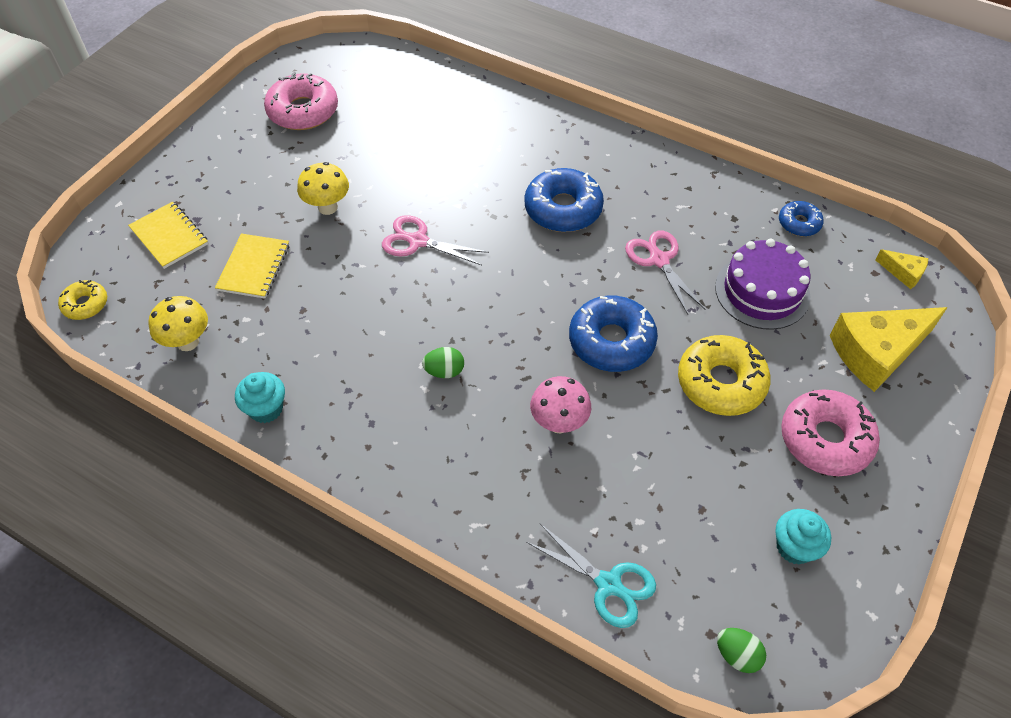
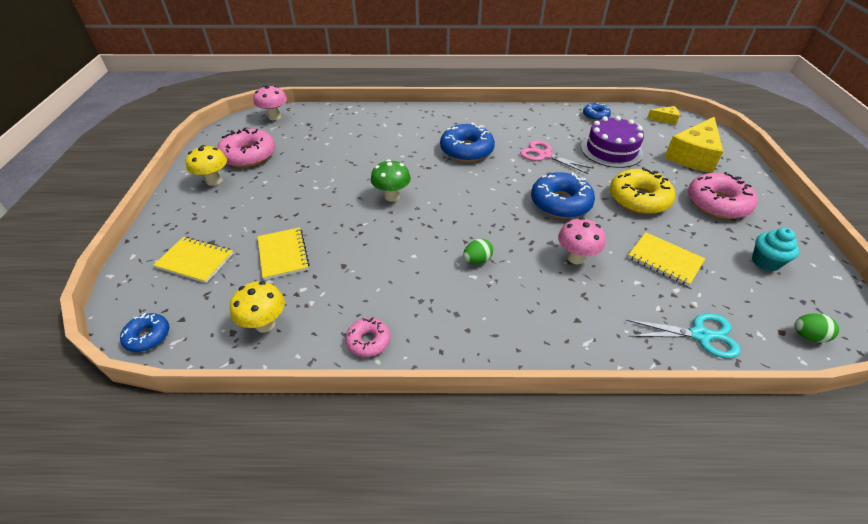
camera: 30 degrees left, 10 degrees down
(85, 304) = (148, 336): yellow donut -> blue donut
(266, 409) = (368, 341): turquoise cupcake -> pink donut
(327, 207) = (311, 200): yellow mushroom -> yellow mushroom (214, 181)
(369, 59) = (274, 117): none -> pink mushroom
(418, 241) = (392, 196): pink scissors -> green mushroom
(664, 479) = (664, 260): none -> yellow notebook

